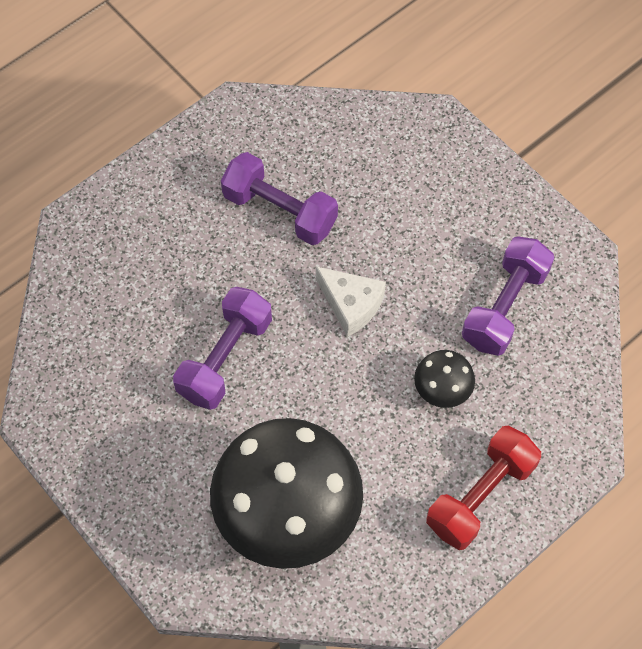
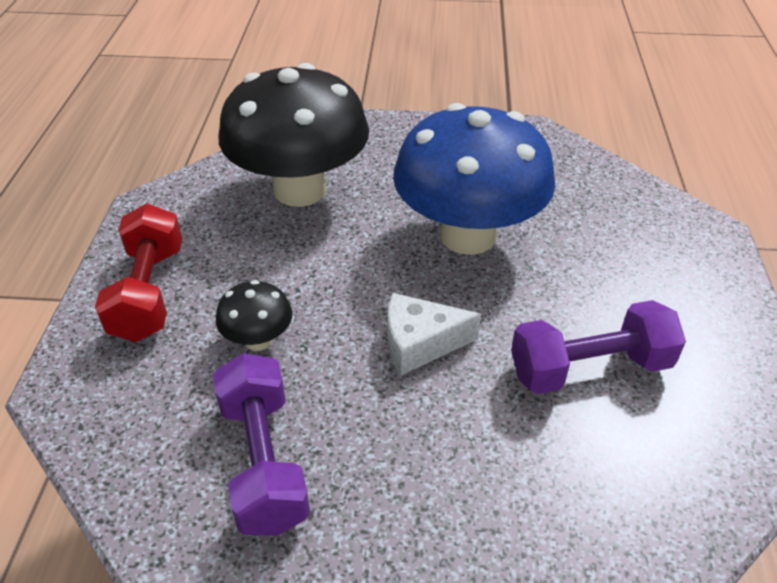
camera: 135 degrees right, 20 degrees down
(225, 358) = (468, 235): purple dumbbell -> blue mushroom

